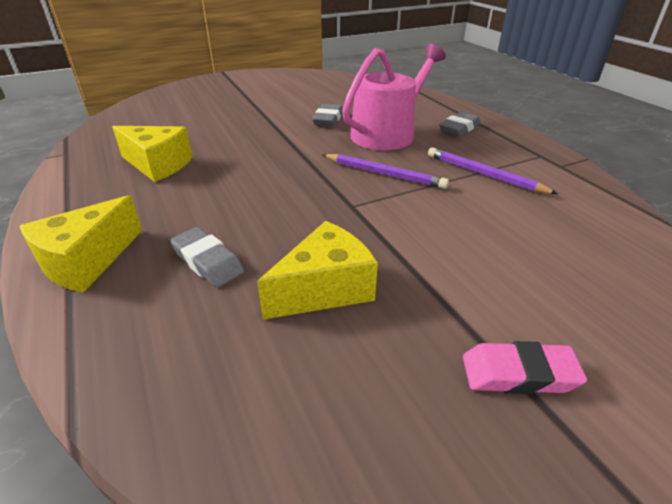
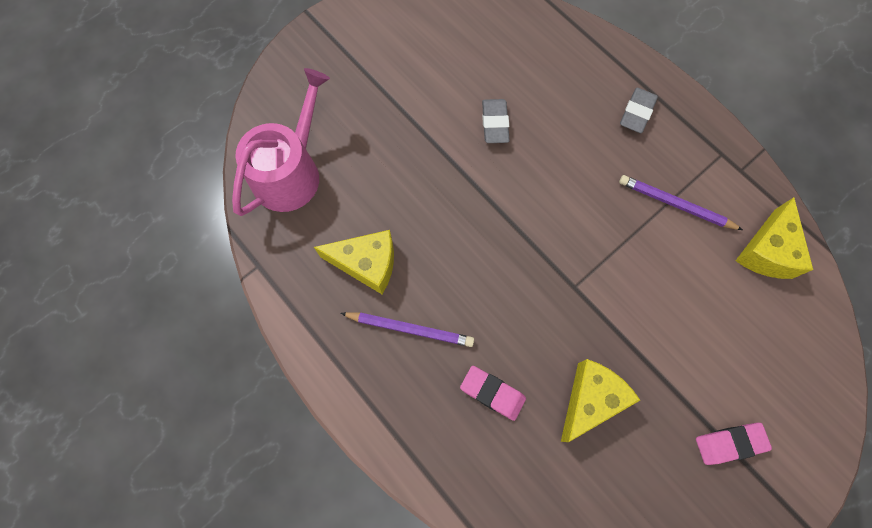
camera: 15 degrees left, 35 degrees up
(87, 261) = (400, 418): yellow cheese -> yellow cheese (766, 251)
(208, 262) = (492, 393): grey eraser -> pink eraser
(384, 174) = (587, 226): purple pencil -> purple pencil (410, 329)
(388, 133) = (567, 142): pink watering can -> pink watering can (291, 172)

